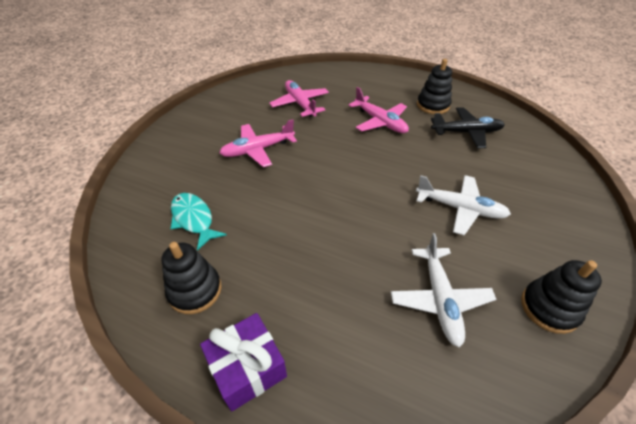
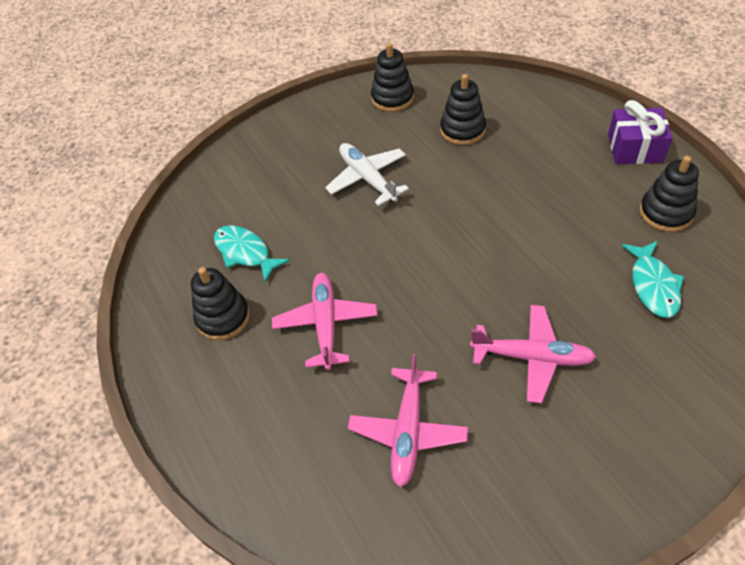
camera: 140 degrees left, 5 degrees up
(439, 299) = (462, 130): white plane -> black stacking toy
(466, 132) = (245, 253): black plane -> turquoise fish

